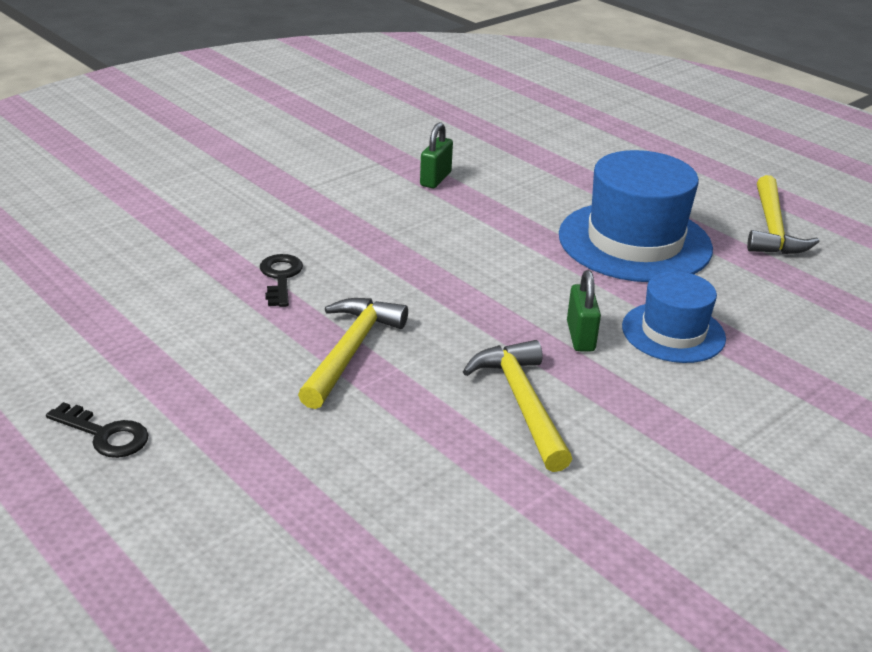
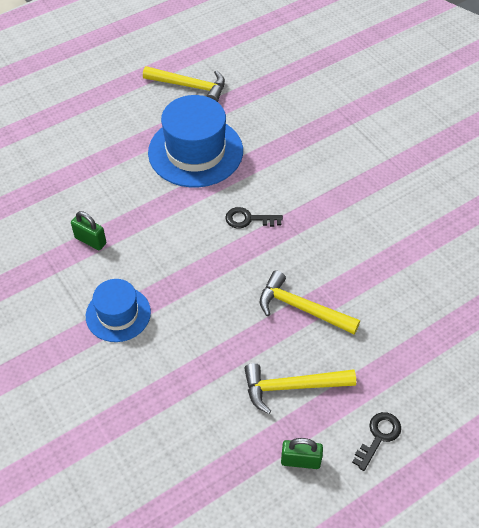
camera: 80 degrees left, 20 degrees up
(281, 277) = (214, 342): black key -> black key (248, 219)
(522, 404) = (354, 234): yellow hammer -> yellow hammer (292, 387)
(580, 336) = (294, 198): green padlock -> green padlock (300, 461)
(673, 332) = (293, 157): blue hat -> blue hat (118, 314)

